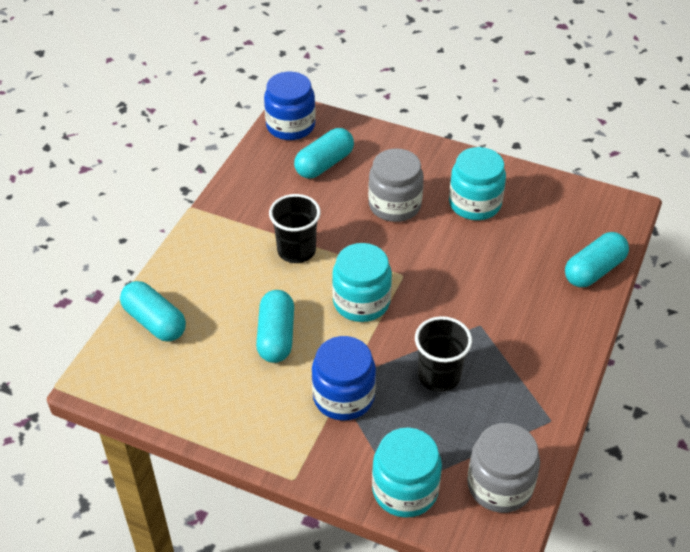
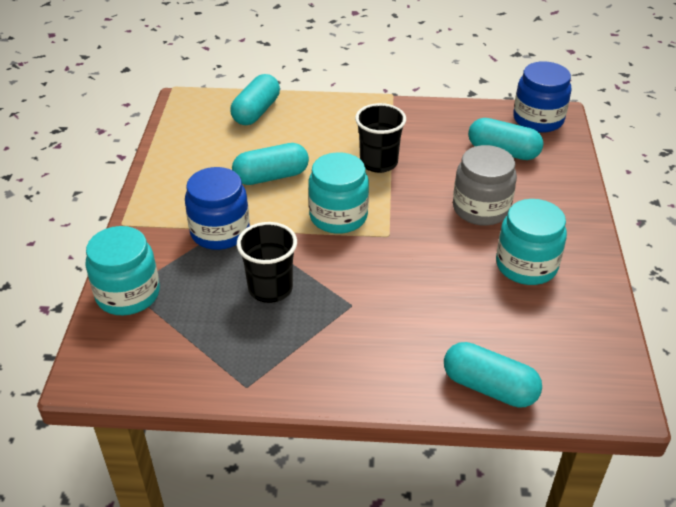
camera: 70 degrees right, 5 degrees down
(499, 485) = (150, 360): grey jar -> none

